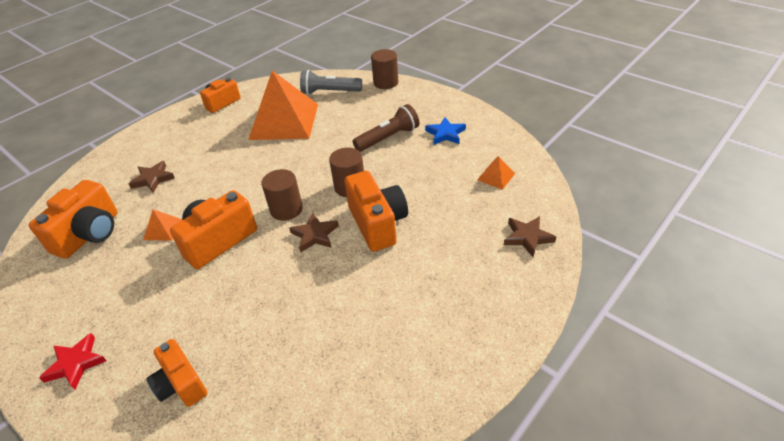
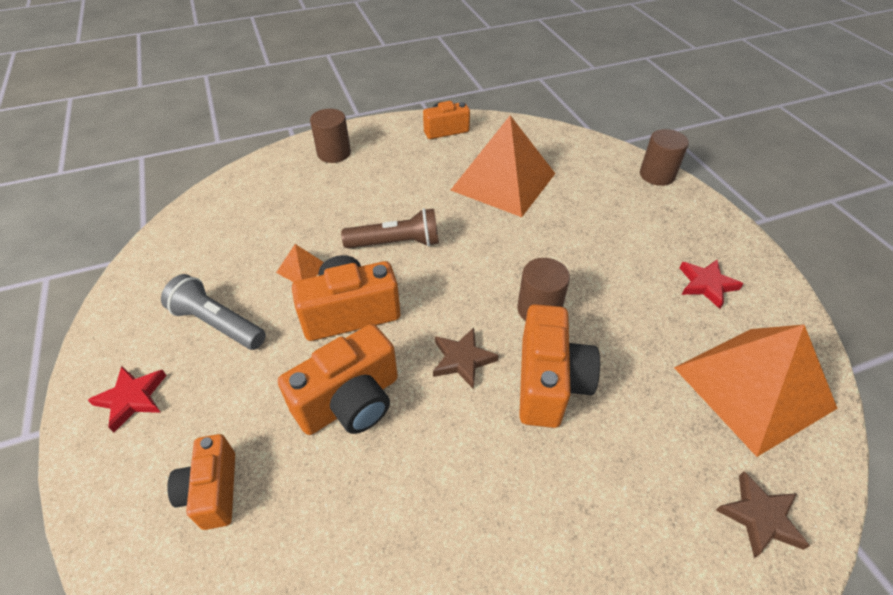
camera: 25 degrees right, 5 degrees up
(90, 234) = (230, 240): orange camera -> orange camera (350, 401)
(153, 179) = (325, 199): brown star -> none
(286, 209) = (446, 306): brown cylinder -> brown cylinder (334, 153)
(330, 92) = (578, 162): grey flashlight -> grey flashlight (218, 324)
(388, 138) = (623, 258): brown flashlight -> brown flashlight (396, 243)
(445, 134) = (706, 285): blue star -> red star
(495, 176) = (753, 387): orange pyramid -> orange pyramid, size x2.49

